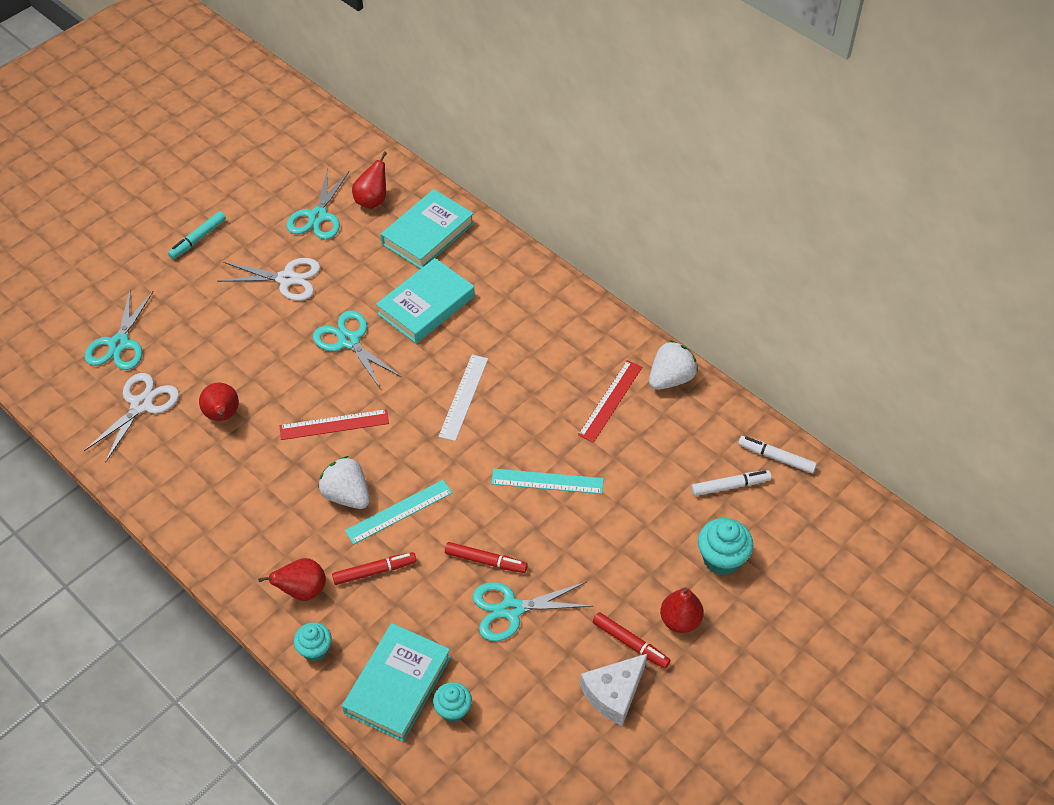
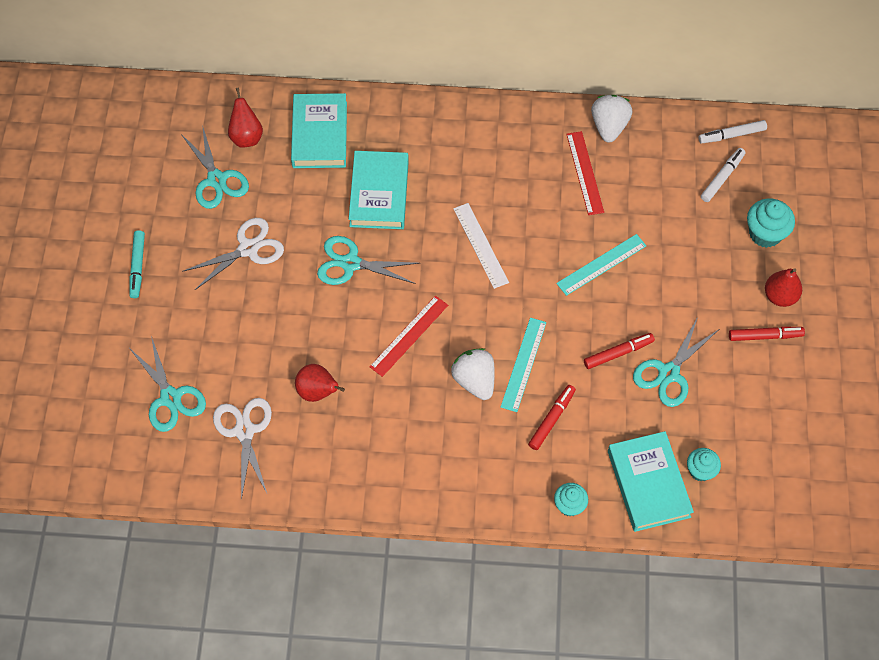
camera: 40 degrees left, 10 degrees up
(302, 590) = (517, 472): red pear -> none
(347, 495) = (474, 380): white strawberry -> white strawberry turned 60 degrees clockwise
(614, 693) = (787, 377): white cheese -> none

